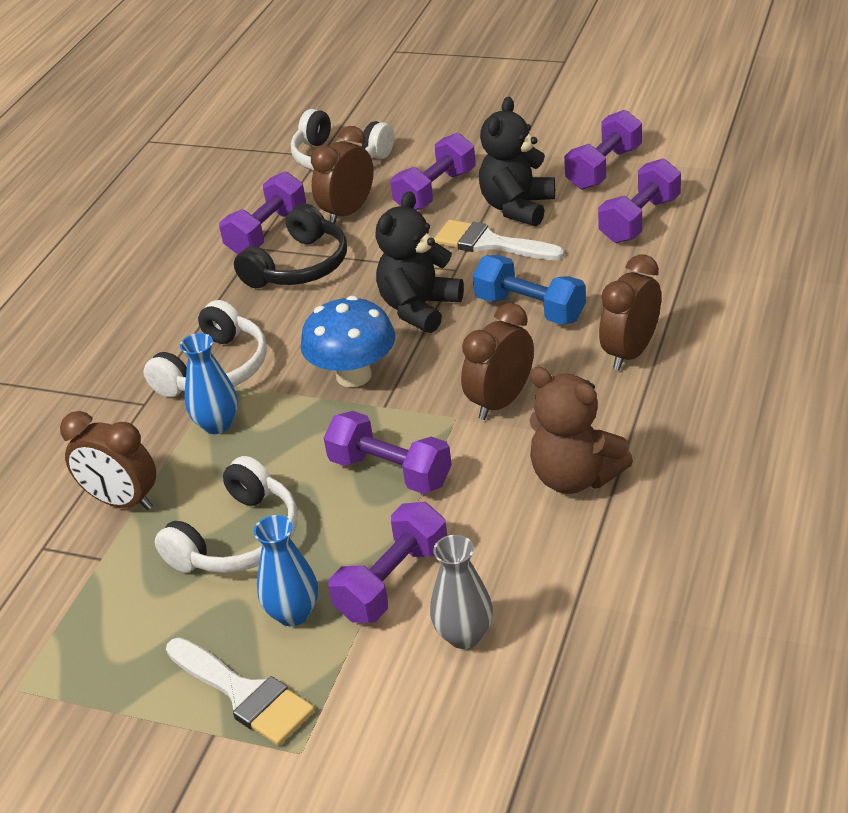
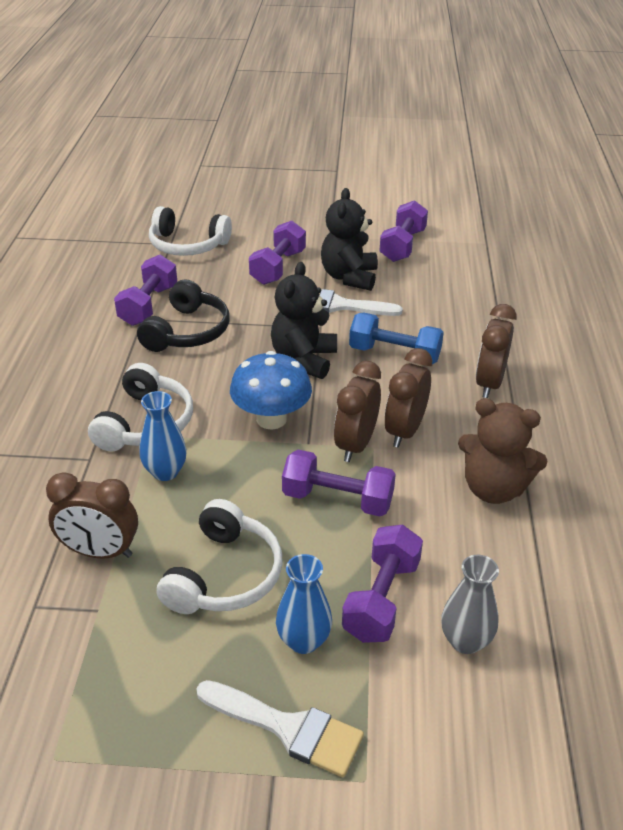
camera: 20 degrees left, 0 degrees up
(348, 212) = (212, 287): brown clock -> brown clock (355, 445)
(640, 220) = (448, 282): purple dumbbell -> none

